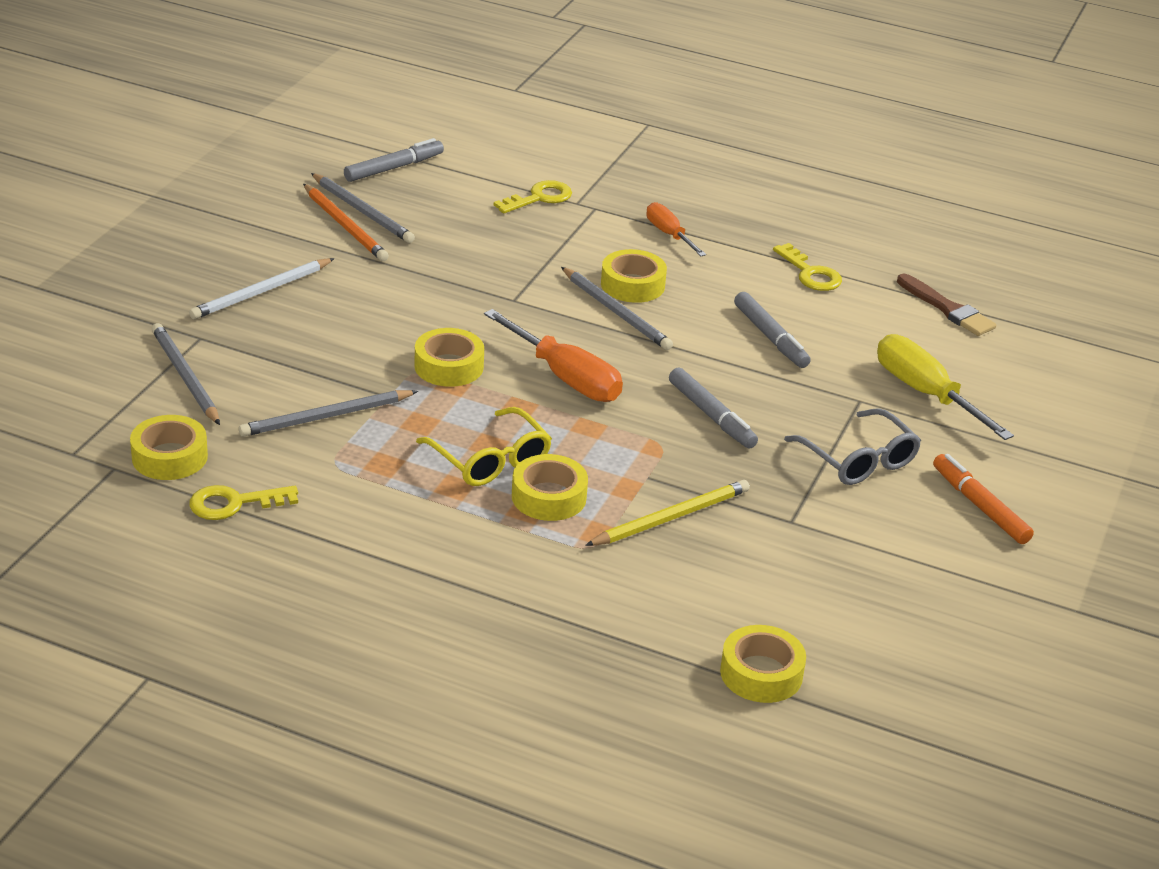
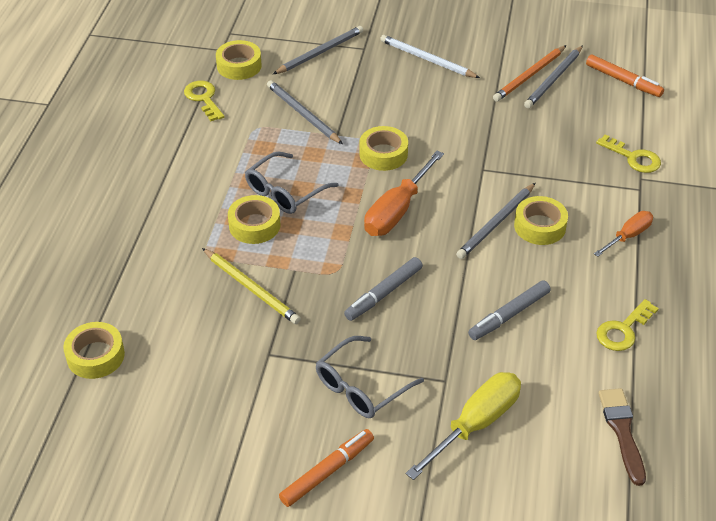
camera: 80 degrees right, 10 degrees up
(394, 168) = (623, 81): grey marker -> orange marker
(490, 460) = (285, 192): yellow glasses -> grey glasses
(947, 309) = (622, 431): brown brush -> brown brush turned 135 degrees clockwise

